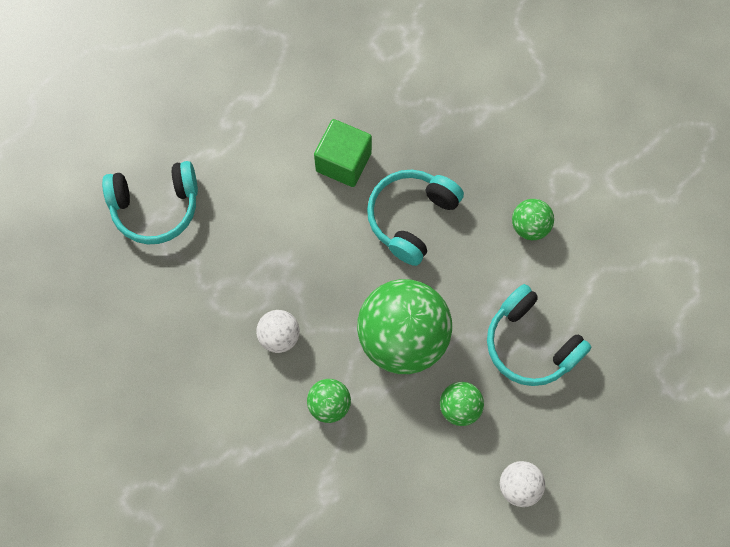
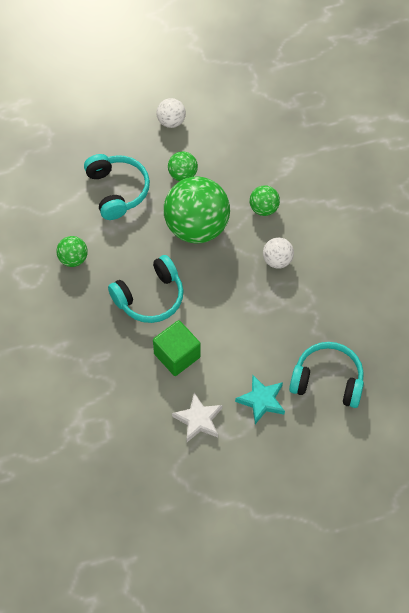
camera: 155 degrees left, 10 degrees down
(223, 152) = (261, 400): none -> turquoise star
(284, 101) = (198, 420): none -> white star

